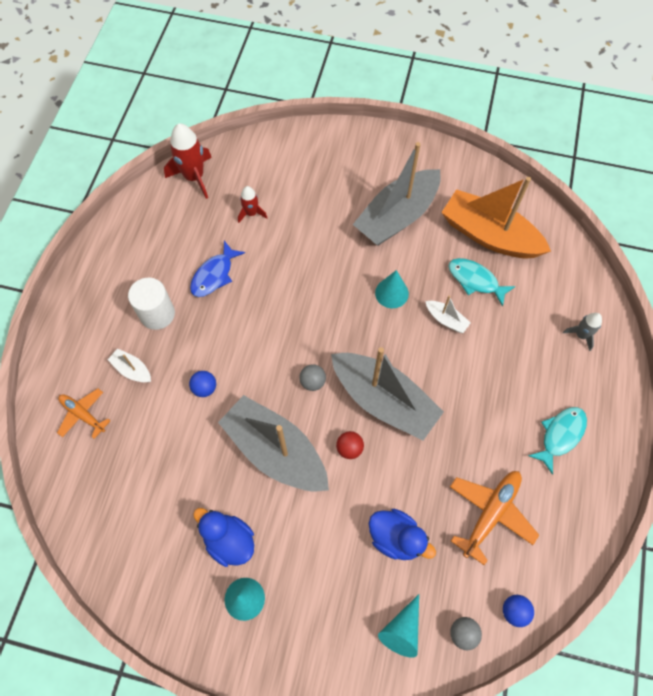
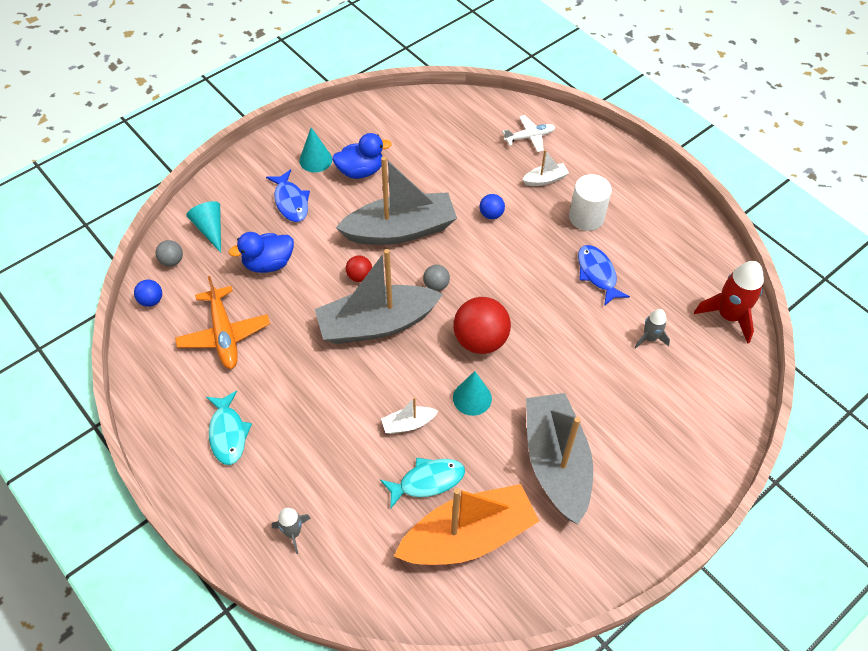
camera: 125 degrees right, 10 degrees down
(83, 414) = (529, 137): orange plane -> white plane
(251, 213) = (649, 338): red rocket -> grey rocket
(313, 578) = (291, 201): none -> blue fish
(339, 318) = (480, 340): none -> red ball

